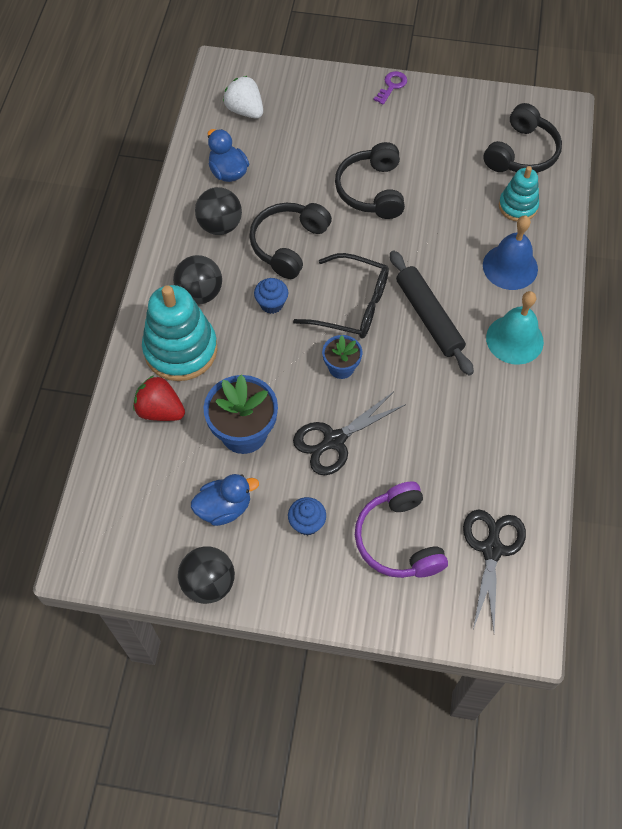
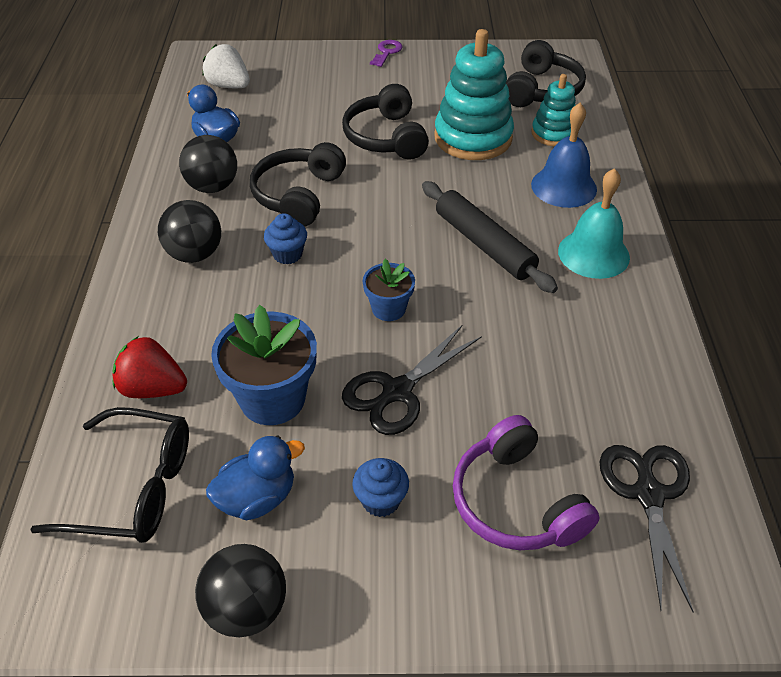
camera: 10 degrees left, 15 degrees down
(180, 350) = (175, 316): turquoise stacking toy -> turquoise stacking toy (473, 138)
(352, 305) = (388, 244): black glasses -> black glasses (134, 488)

